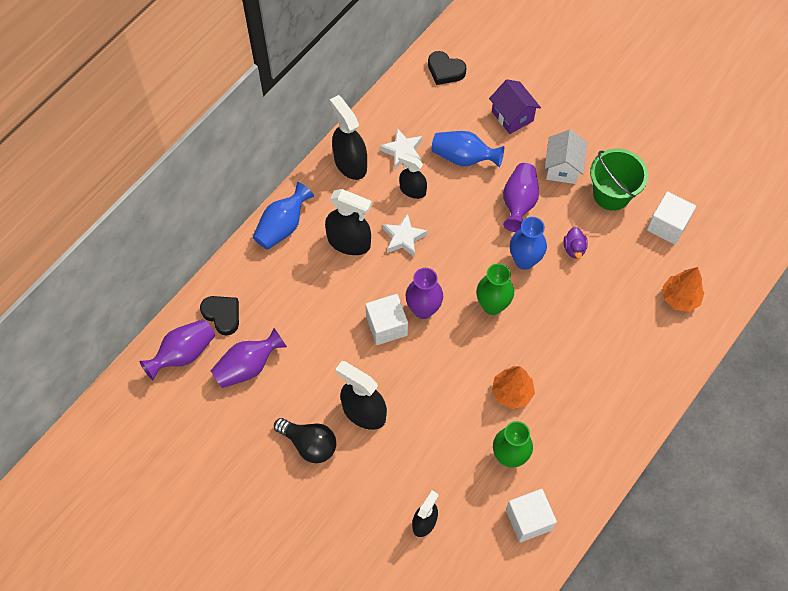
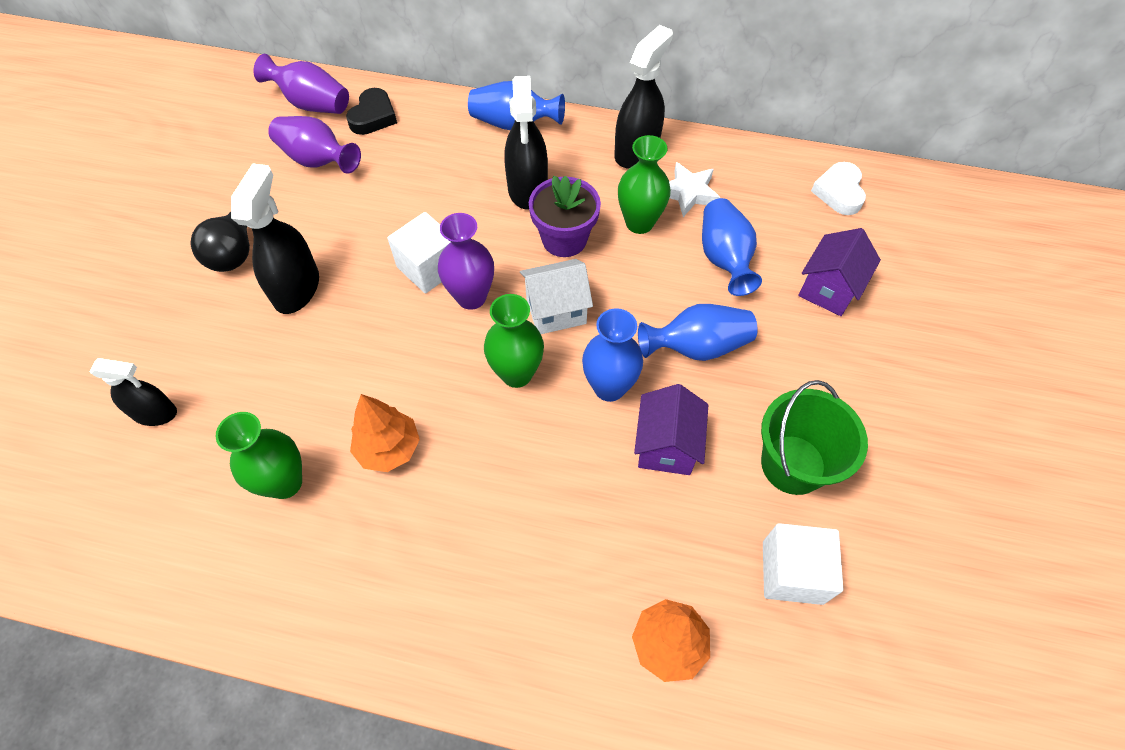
camera: 65 degrees right, 5 degrees down
(403, 238) = (564, 239): white star -> purple flower pot
(412, 190) = (639, 223): black spray bottle -> green vase
(445, 70) = (839, 192): black heart -> white heart
(519, 203) = (697, 347): purple vase -> blue vase
(528, 519) = (189, 547): white cube -> none
(562, 168) = (791, 380): white house -> white house (556, 311)
(574, 248) = (666, 446): purple duck -> purple house

